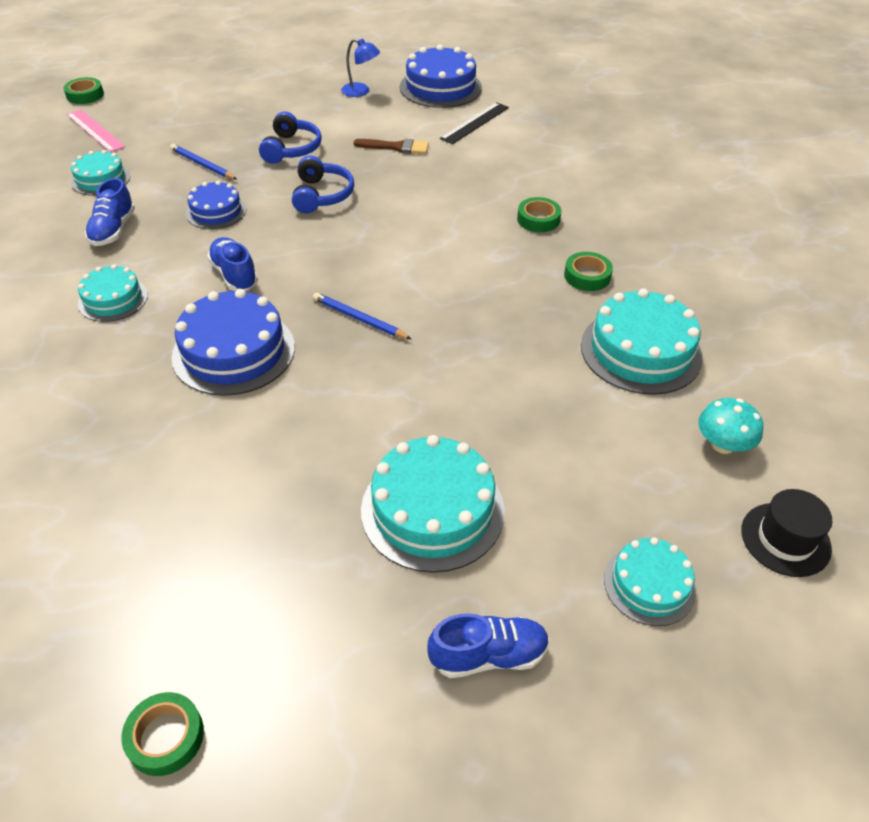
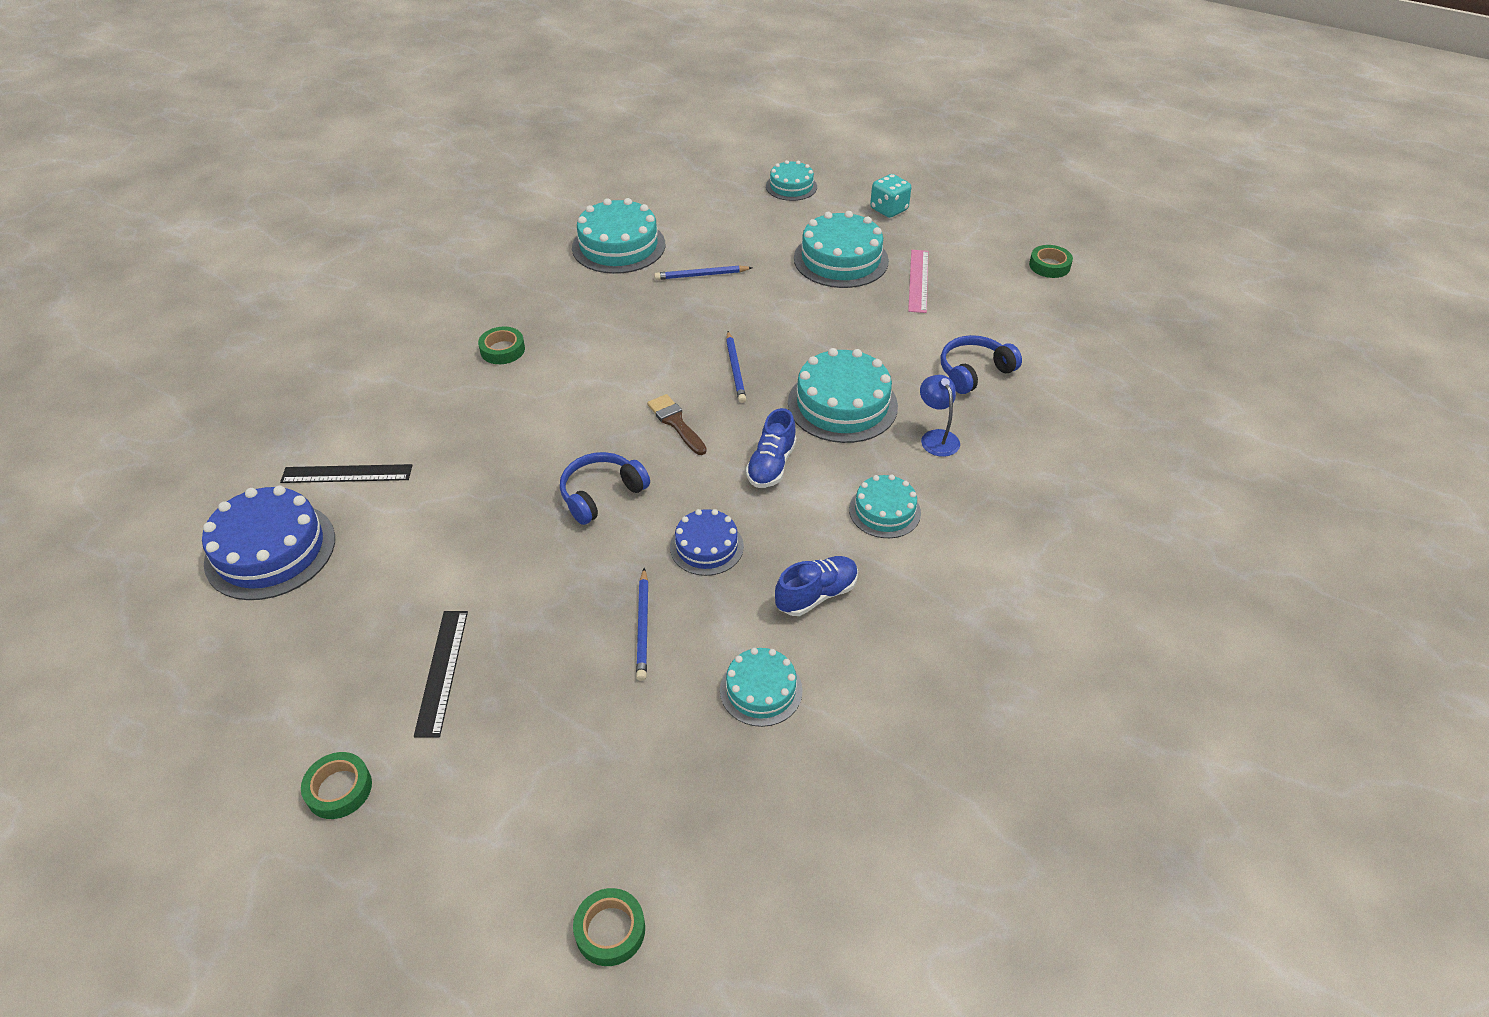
camera: 130 degrees left, 0 degrees up
(95, 130) = (681, 807): pink ruler -> pink ruler (918, 280)
(233, 351) = (842, 404): blue cake -> turquoise cake
(278, 104) = (442, 671): none -> black ruler
(291, 149) = (538, 578): blue headphones -> blue headphones (974, 372)
(361, 91) = (340, 615): blue lamp -> blue lamp (936, 437)
(396, 147) = (457, 500): brown brush -> brown brush (676, 422)
(488, 655) = (889, 209): blue shoe -> turquoise dice
(525, 378) = (701, 275): none -> blue pencil
(587, 276) = (558, 296): green tape -> green tape (339, 789)
(723, 444) = (668, 196): turquoise mushroom -> none
(785, 539) = (712, 163): black hat -> none

